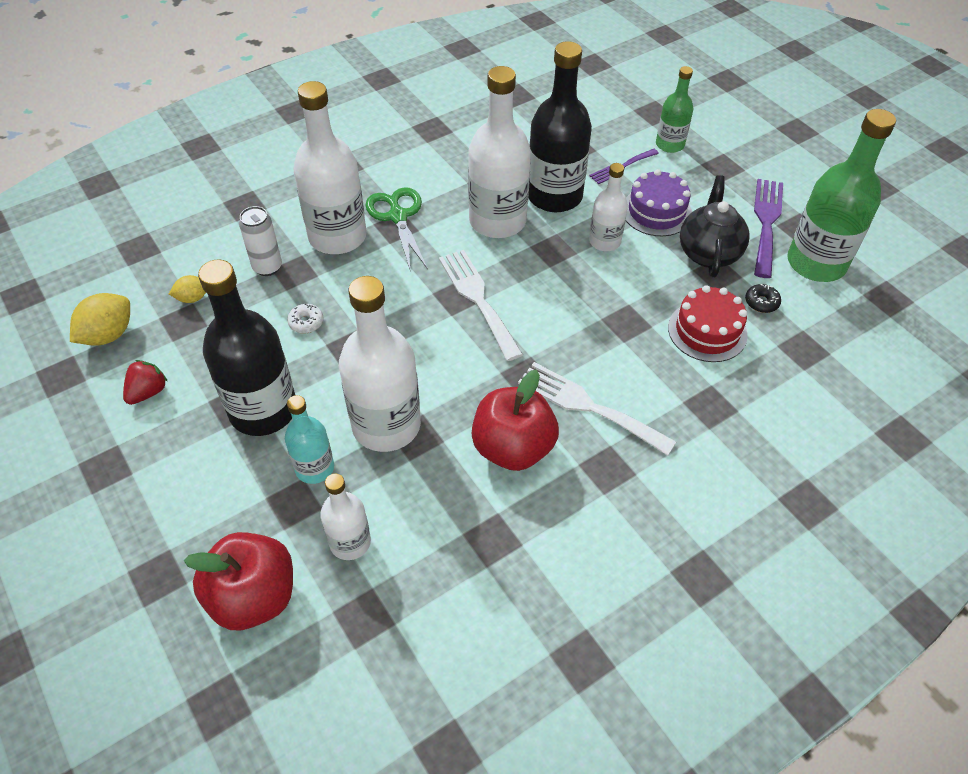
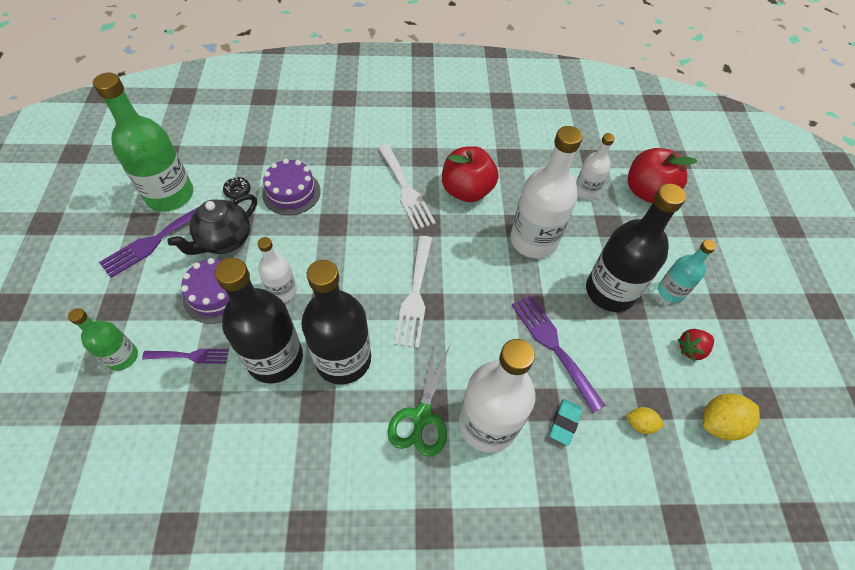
camera: 150 degrees left, 5 degrees up
(267, 267) = (564, 423): white can -> turquoise eraser
(306, 322) = (553, 346): white donut -> purple fork
(314, 468) = (590, 238): turquoise bottle -> turquoise bottle (670, 291)
(497, 221) = (343, 359): white bottle -> black bottle
(707, 331) = (291, 192): red cake -> purple cake

